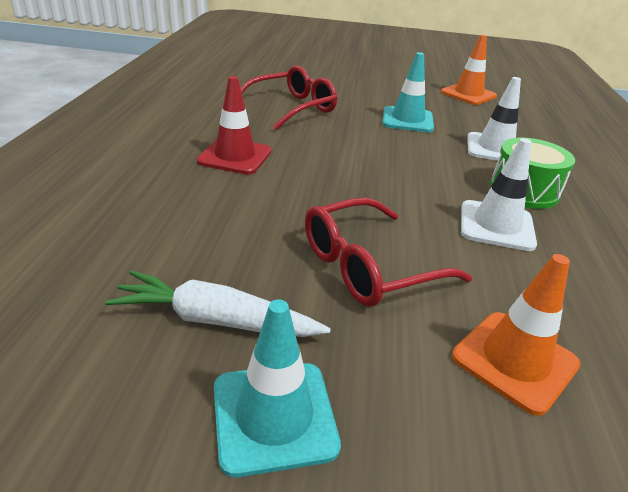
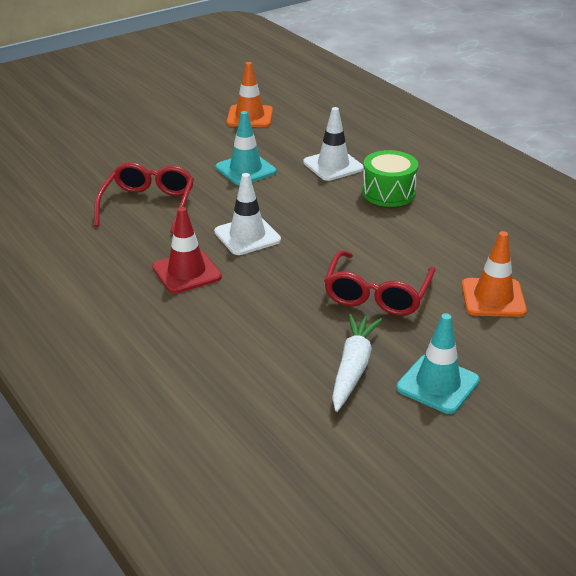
camera: 40 degrees left, 0 degrees up
(216, 320) = (353, 368): white carrot -> white carrot turned 135 degrees clockwise
(496, 226) = (404, 228): white traffic cone -> white traffic cone (247, 236)

